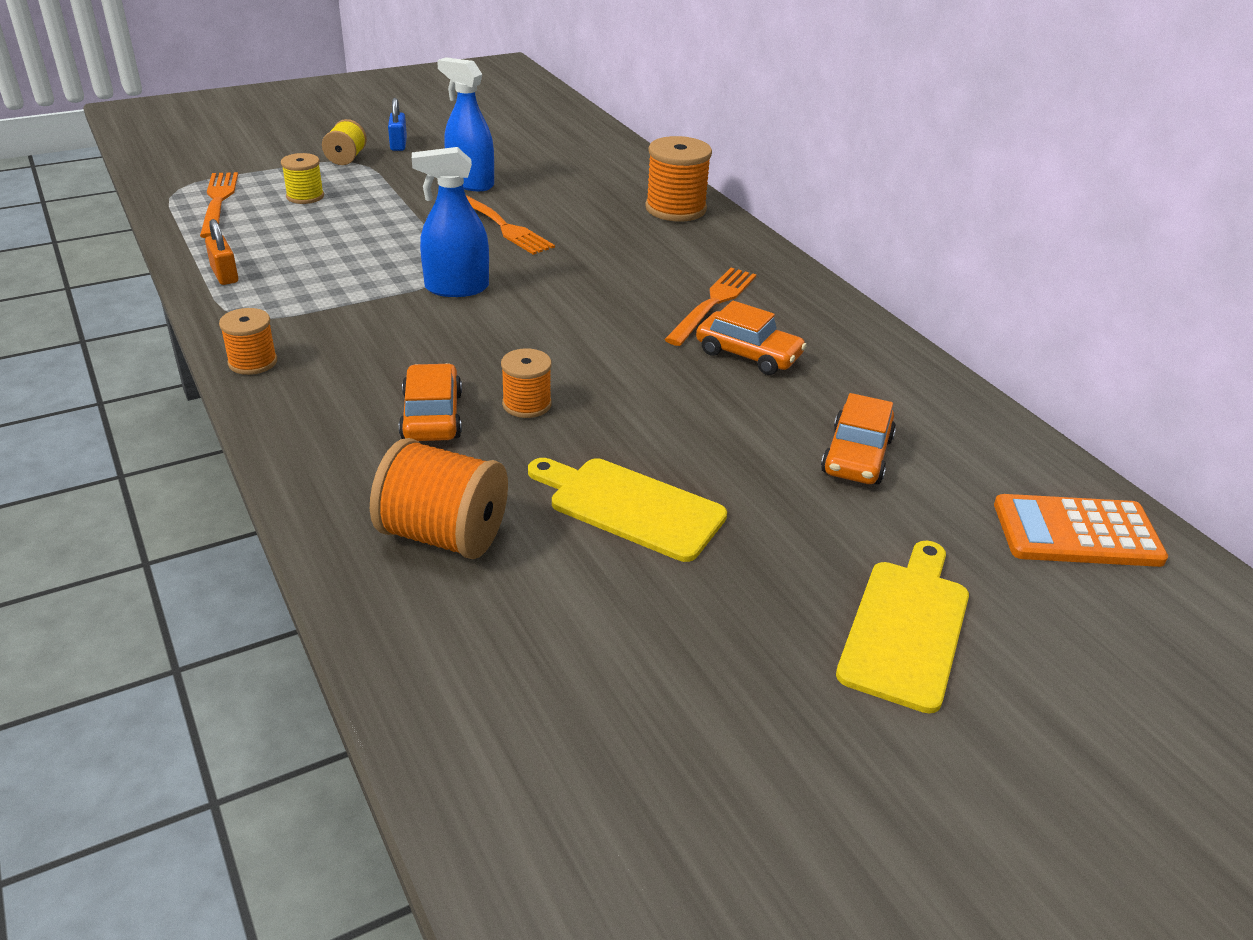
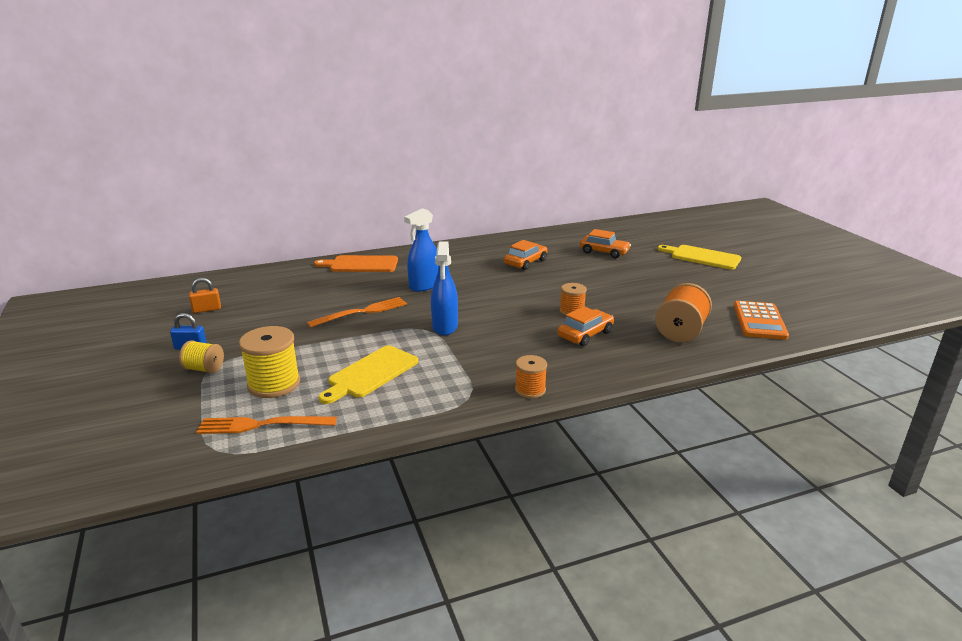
camera: 80 degrees left, 10 degrees down
(224, 275) = (404, 410): orange padlock -> orange padlock (207, 309)
(305, 196) = (274, 384): yellow spool -> yellow spool, size x1.69
(431, 416) = (585, 334): orange car -> orange car turned 135 degrees clockwise
(470, 183) = (287, 321): blue spray bottle -> blue spray bottle (424, 286)
(630, 506) = (648, 293): yellow cutting board -> yellow cutting board (370, 373)
(675, 209) = (361, 264): orange spool -> orange cutting board
(713, 303) = (476, 265): orange fork -> none
(1077, 533) = (643, 228): orange calculator -> orange calculator (759, 321)

